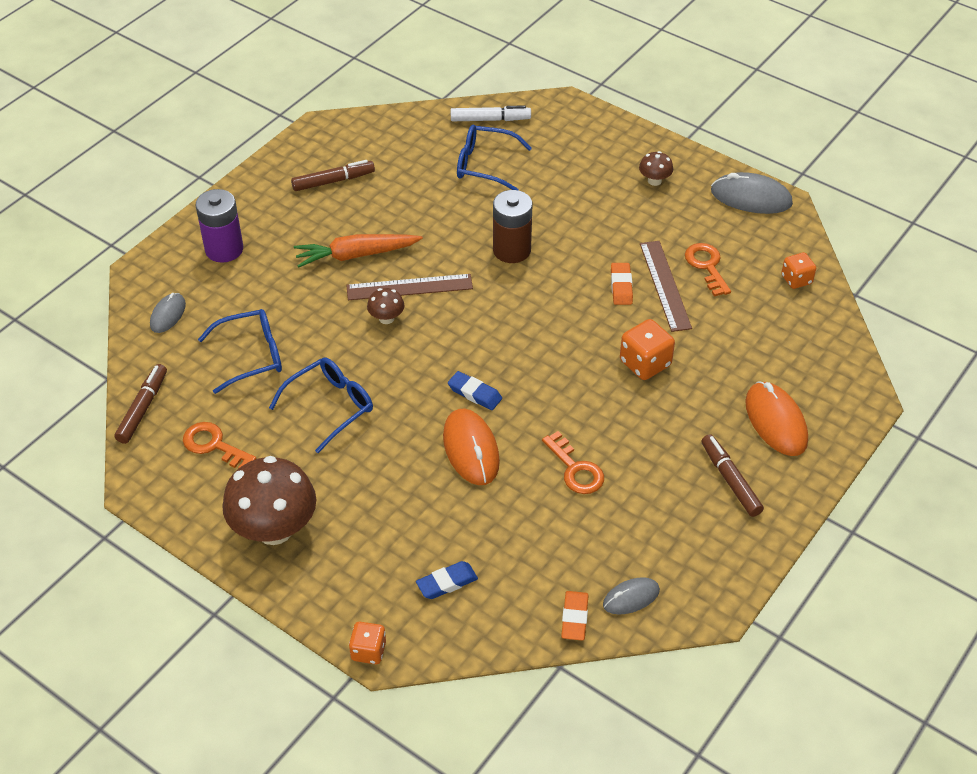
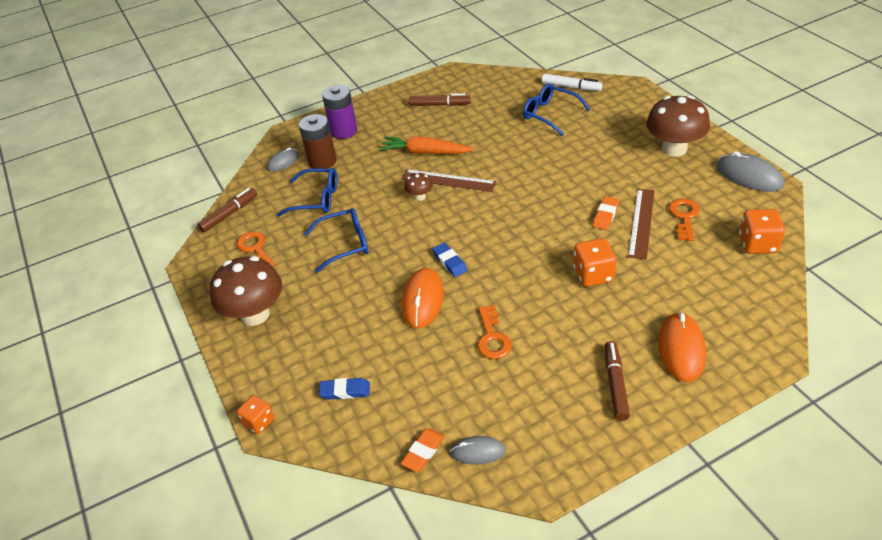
camera: 30 degrees right, 5 degrees down
(511, 250) = (536, 172): brown battery -> brown battery (322, 161)
(654, 181) = (674, 149): brown mushroom -> brown mushroom, size x2.18
(796, 279) = (758, 244): orange dice -> orange dice, size x1.53

